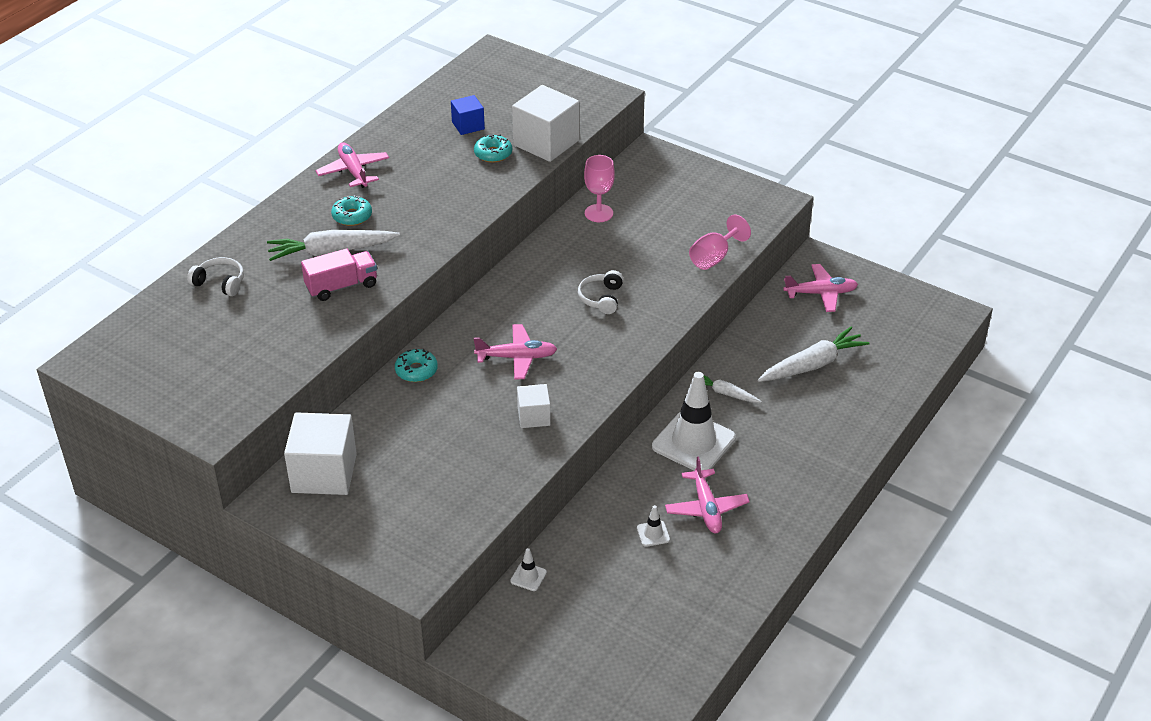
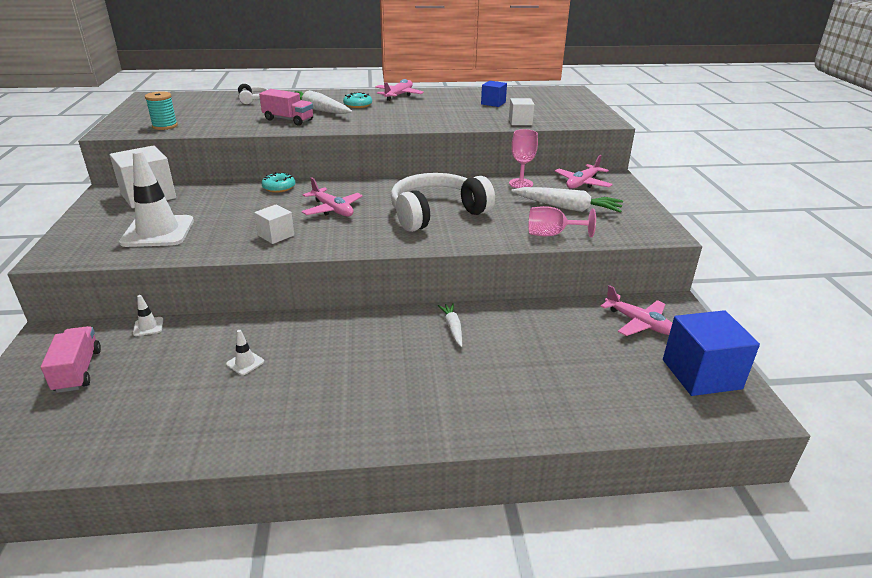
camera: 50 degrees right, 10 degrees down
(245, 384) = (165, 126): none -> turquoise spool
(493, 154) = (480, 114): turquoise donut -> none
(546, 143) = (520, 122): white cube -> white cube, size x0.55
(561, 641) = (78, 371): none -> pink truck
(601, 298) = (437, 213): white headphones -> white headphones, size x2.21
(693, 442) = (376, 337): white traffic cone -> white traffic cone (158, 232)
(706, 508) = (302, 377): pink plane -> pink plane (582, 183)
(812, 364) = (550, 356): white carrot -> white carrot (567, 208)
(901, 307) = (701, 374): none -> blue cube

